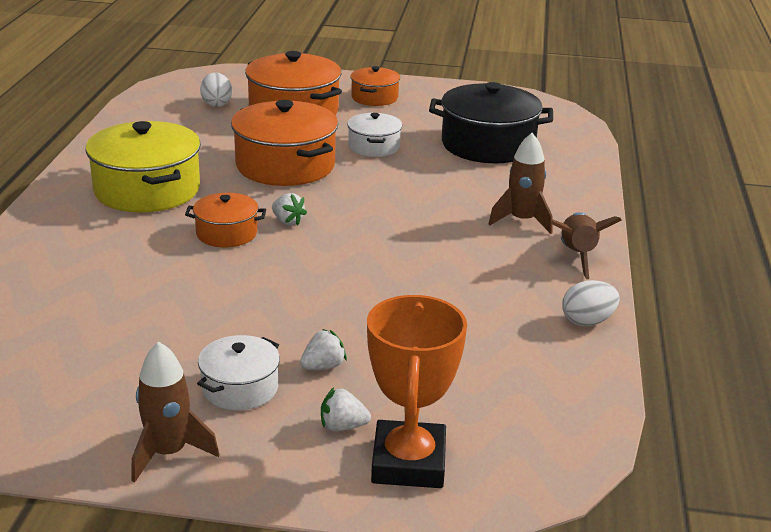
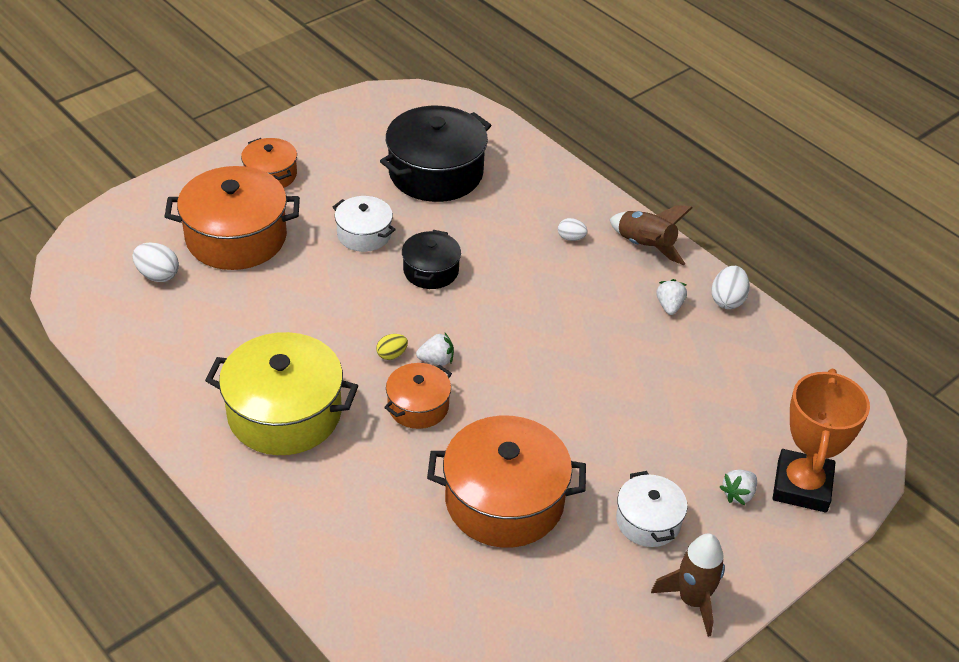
camera: 50 degrees left, 15 degrees up
(266, 203) = (392, 355): none -> yellow egg
(285, 165) = (337, 305): orange pot -> orange pot (504, 500)
(323, 366) = (661, 462): white strawberry -> white strawberry (669, 306)
(380, 183) = (431, 271): none -> black pot
(409, 462) = (802, 486): orange trophy -> orange trophy turned 60 degrees clockwise
(522, 221) = (571, 238): brown rocket -> white egg

